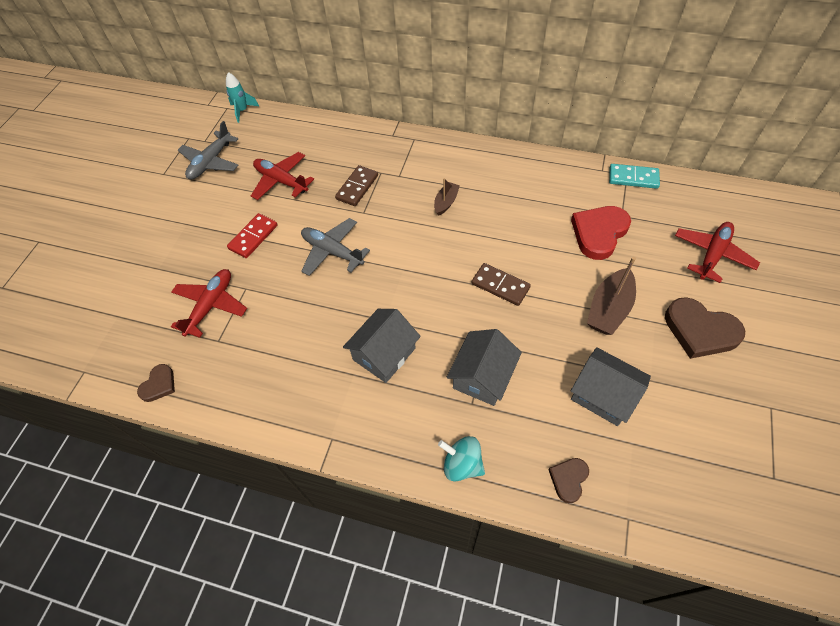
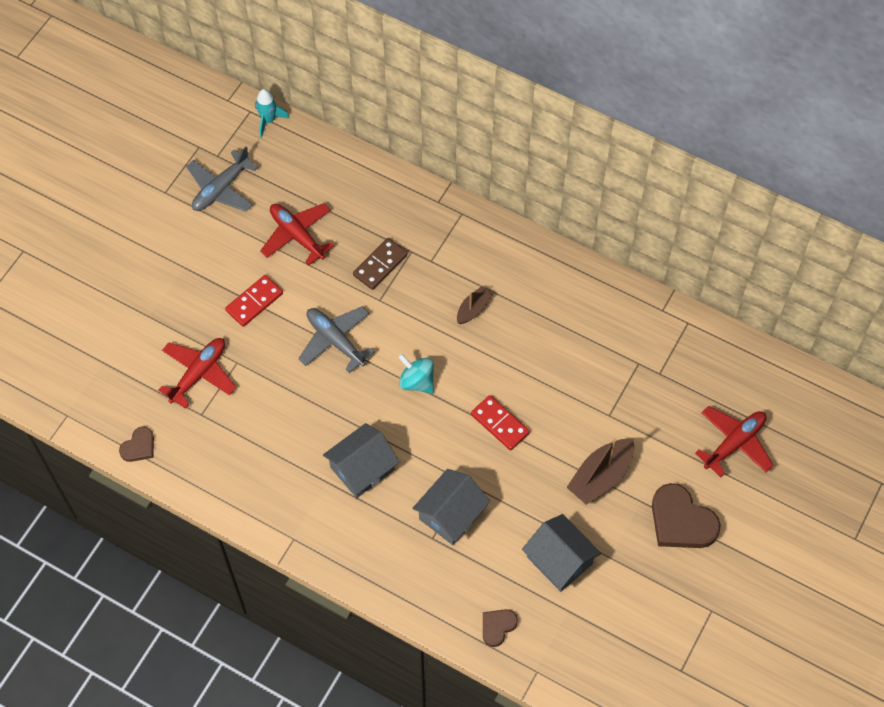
camera: 10 degrees right, 5 degrees up
(462, 464) = (406, 590): turquoise spinning top -> turquoise spinning top (417, 381)
(500, 285) = (500, 424): brown domino -> red domino
(599, 233) = (626, 388): red heart -> none
(633, 178) = (693, 329): turquoise domino -> none

